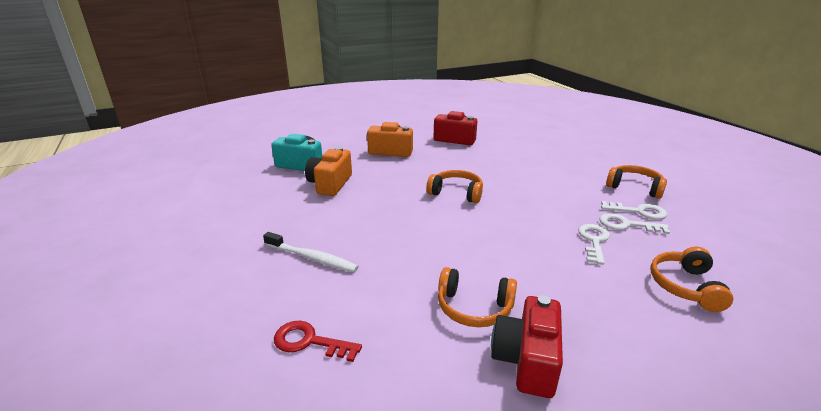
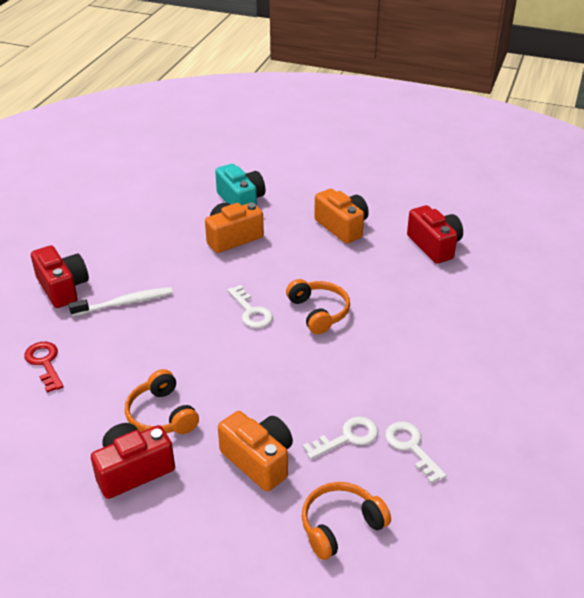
camera: 45 degrees right, 10 degrees up
(233, 279) = (63, 288): none -> red camera
(312, 258) = (125, 303): white toothbrush -> white toothbrush turned 90 degrees counterclockwise
(581, 287) = (259, 460): none -> orange camera
(634, 187) = (512, 422): orange headphones -> none
(639, 211) = (454, 445): white key -> white key (251, 311)

